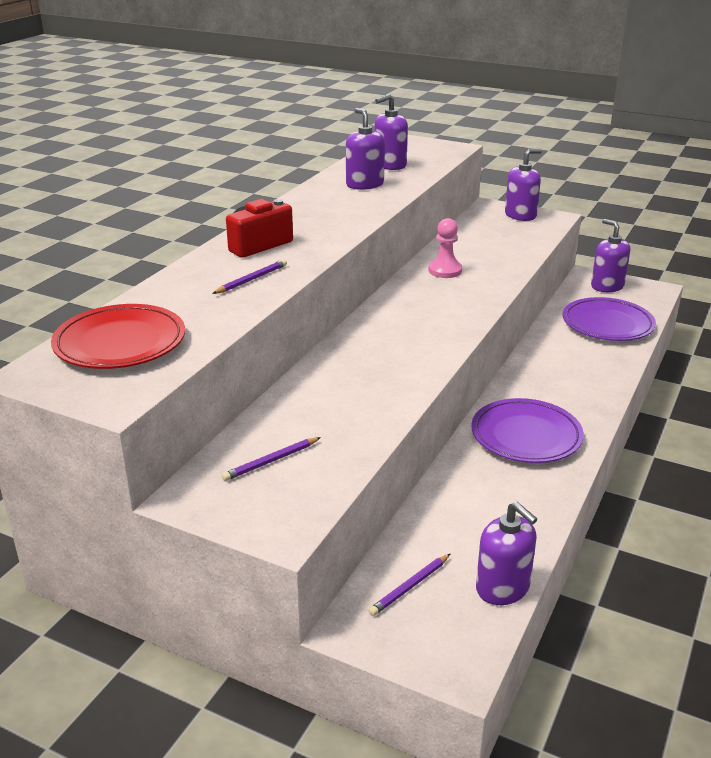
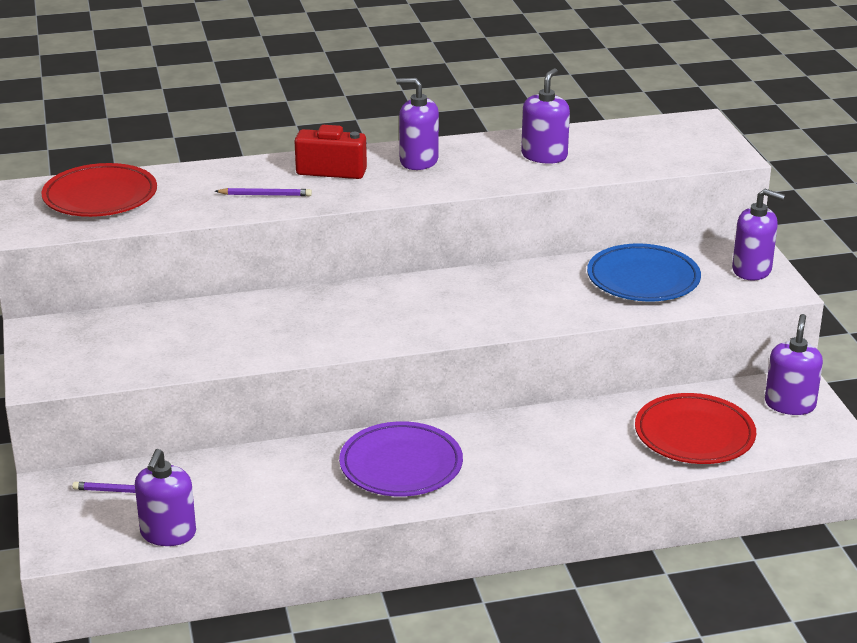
camera: 50 degrees right, 0 degrees up
(271, 461) = (116, 340): purple pencil -> none
(390, 165) = (618, 147): purple soap dispenser -> purple soap dispenser (418, 161)
(445, 270) = (542, 282): pink pawn -> none
(487, 244) = (643, 279): none -> blue plate
(607, 324) = (694, 435): purple plate -> red plate

